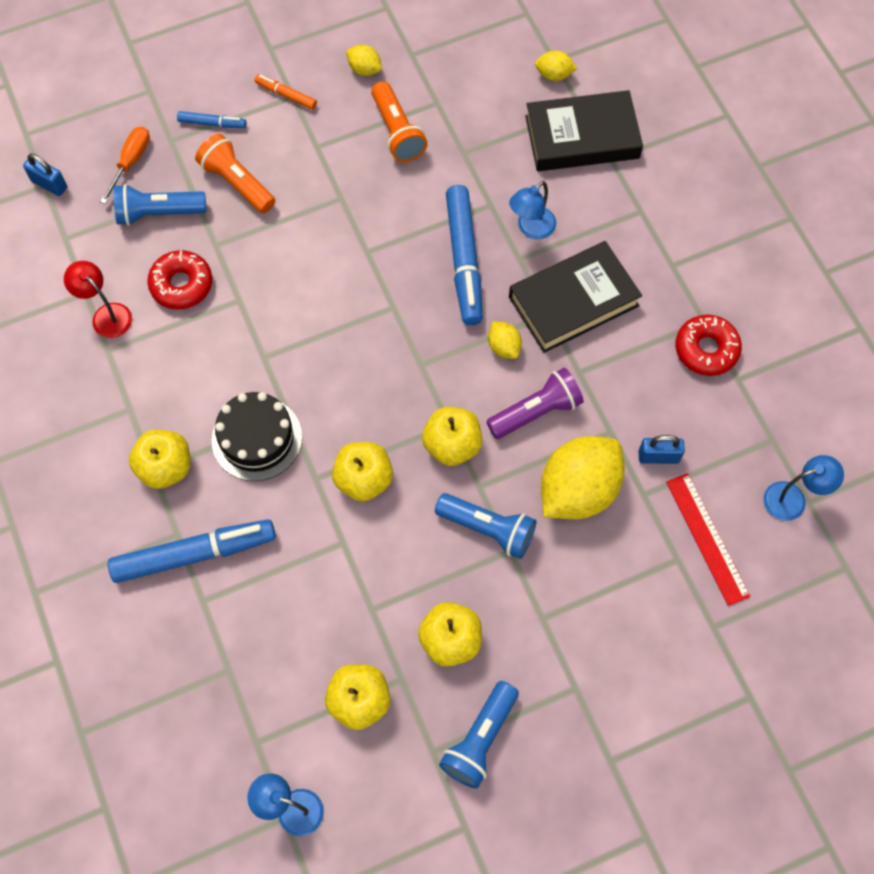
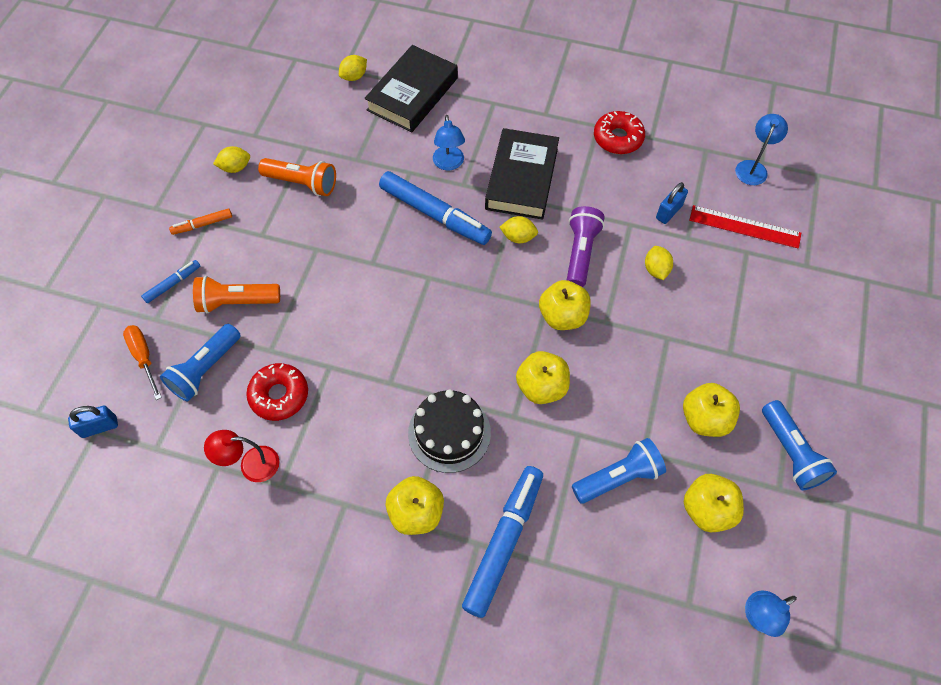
camera: 50 degrees left, 5 degrees down
(488, 529) = (641, 339): blue flashlight -> blue flashlight (618, 477)
(578, 490) = (656, 269): yellow lemon -> yellow lemon, size x0.45

